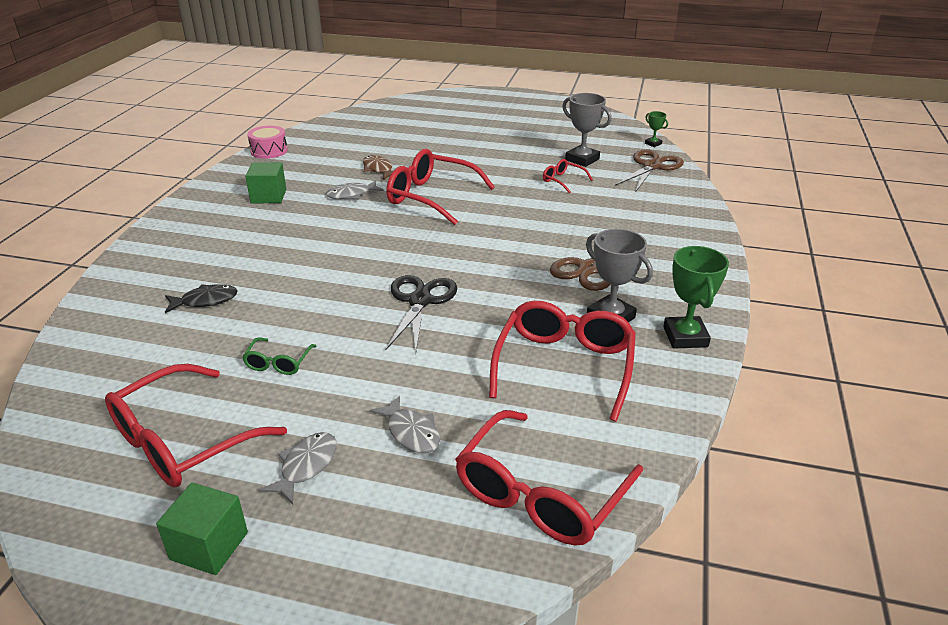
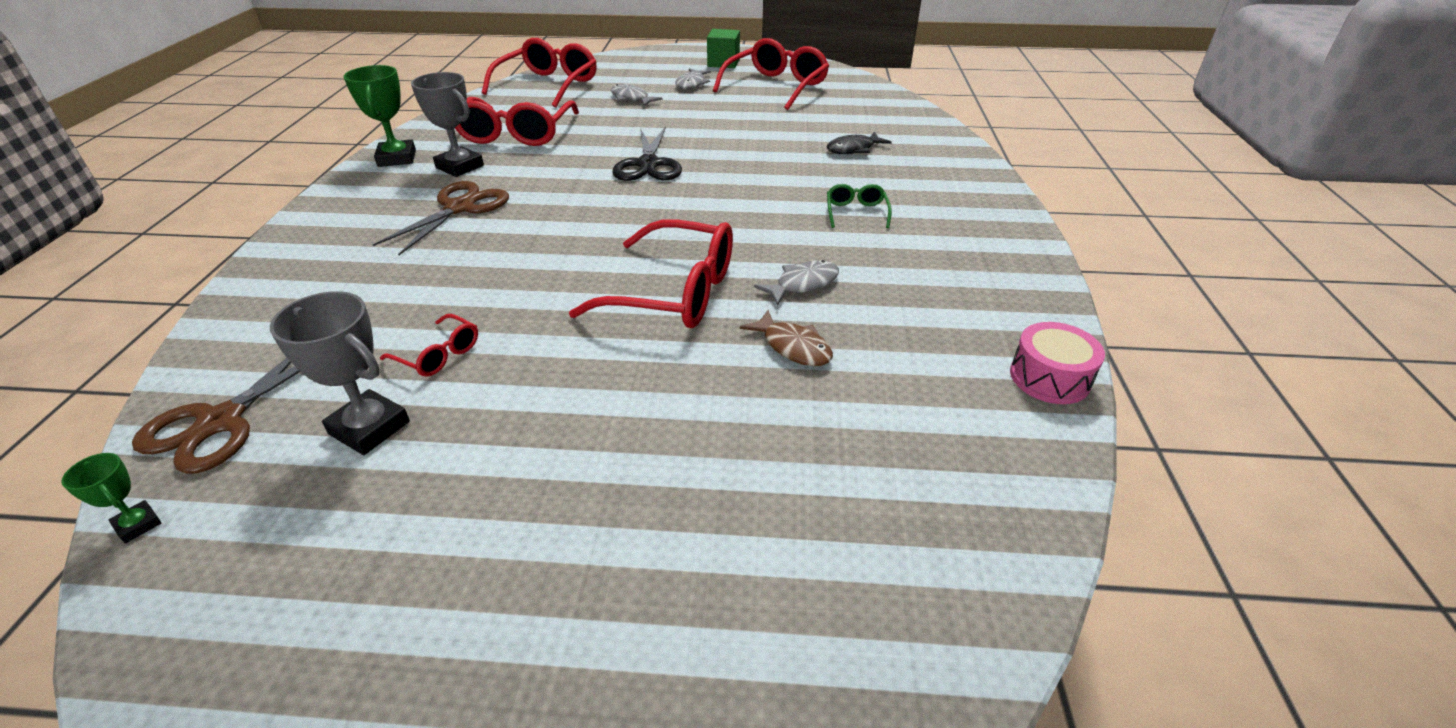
camera: 170 degrees right, 5 degrees up
(268, 196) = (926, 268): green cube -> none
(278, 363) = (747, 119): green glasses -> green glasses (856, 212)

